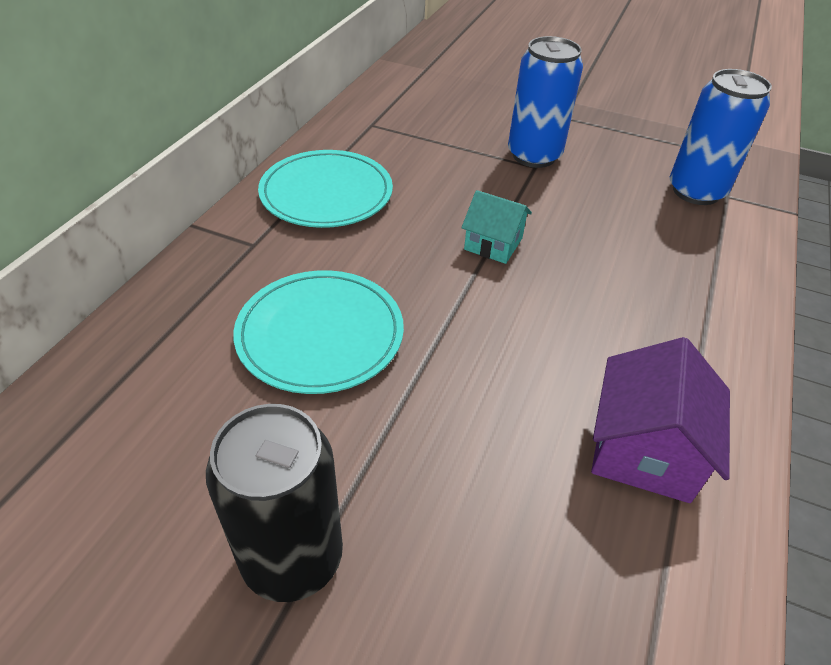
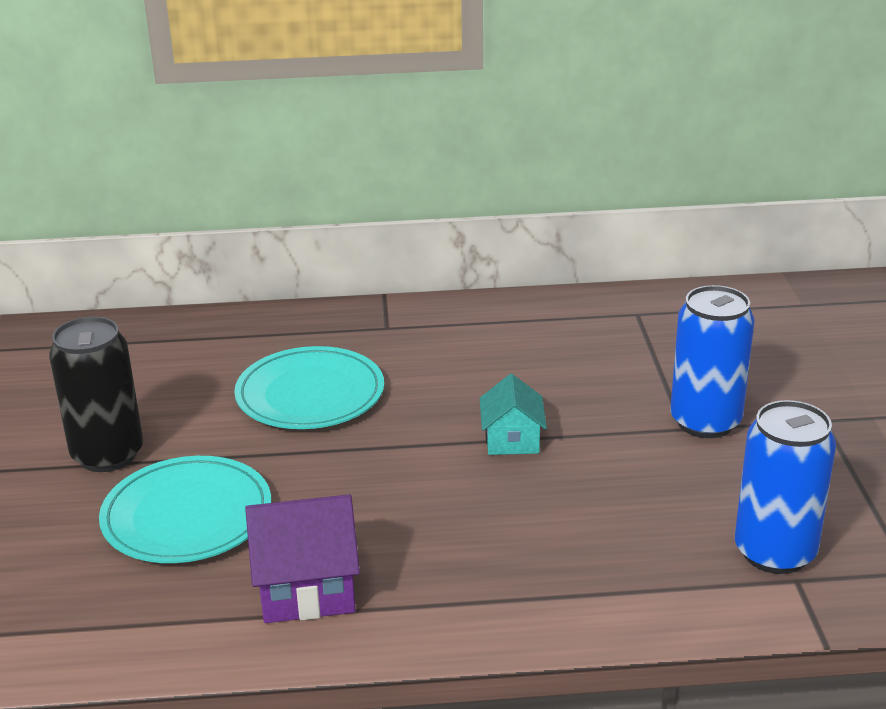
camera: 65 degrees right, 15 degrees down
(326, 193) = (492, 332): turquoise plate -> turquoise plate (187, 515)

